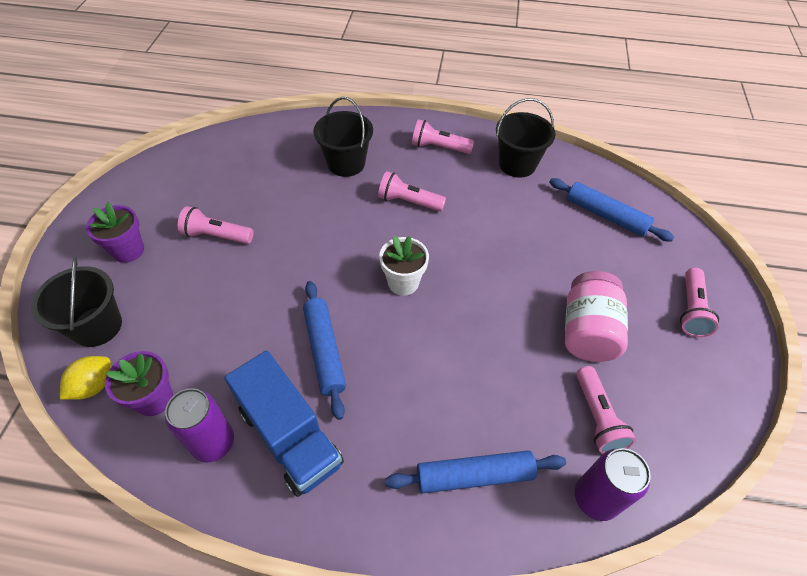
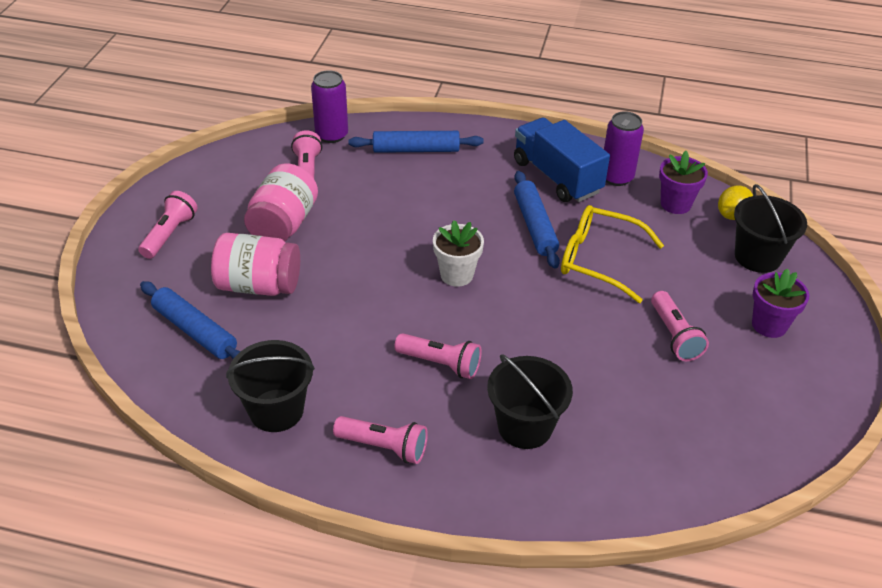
camera: 175 degrees left, 10 degrees down
(216, 236) = (674, 335): pink flashlight -> pink flashlight turned 60 degrees clockwise
(264, 310) = (599, 260): none -> yellow glasses
(577, 259) = (259, 285): none -> pink jar

